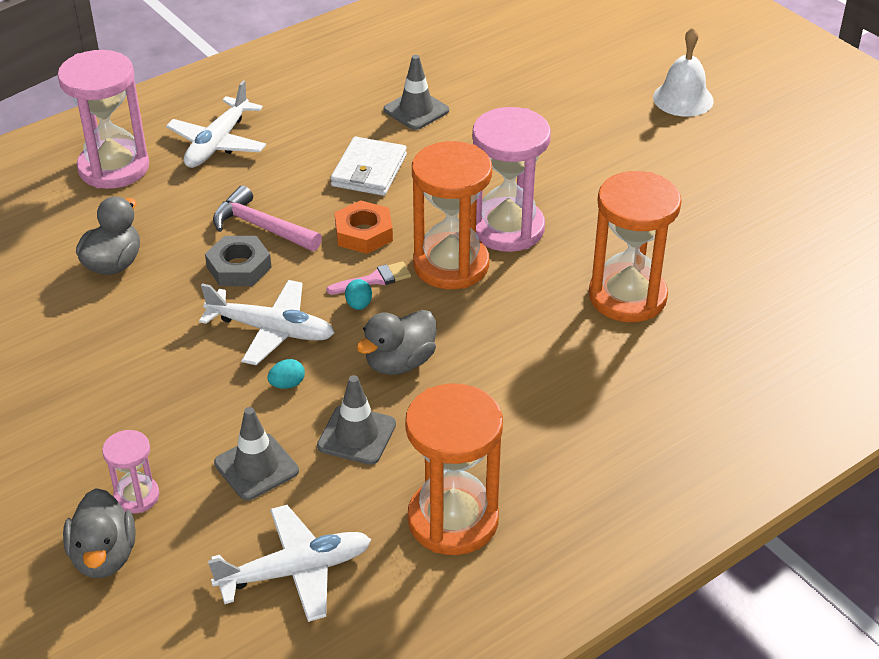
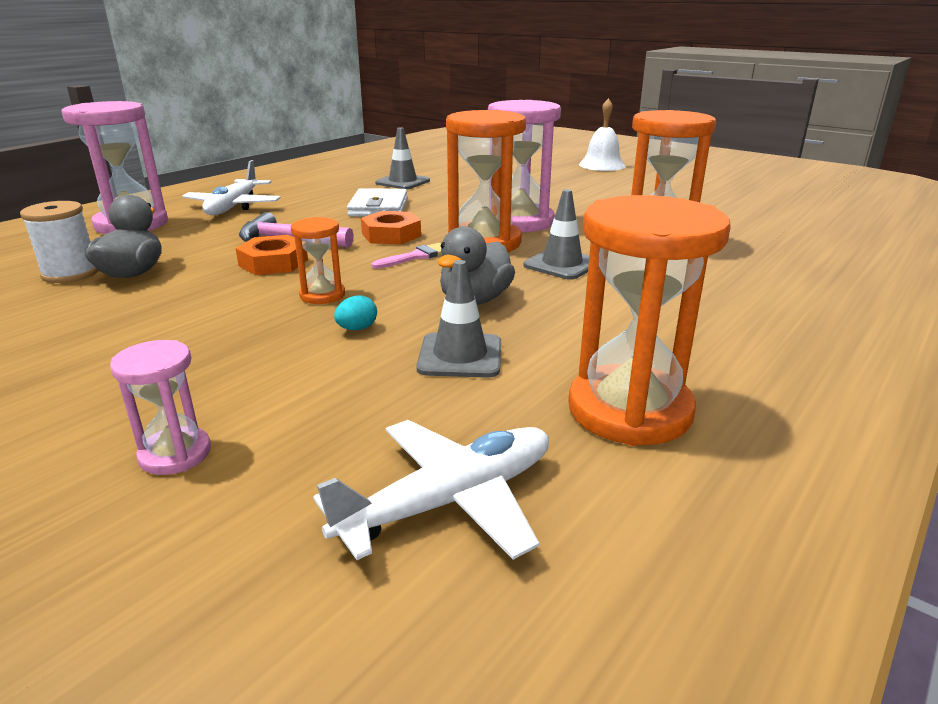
camera: 15 degrees left, 15 degrees down
(61, 254) = (71, 273): none -> white spool
(104, 556) = (122, 537): grey duck -> none
(239, 267) = (273, 263): grey nut -> orange nut
(256, 467) = (345, 399): grey traffic cone -> grey traffic cone (562, 264)
(271, 330) = (322, 295): white plane -> orange hourglass
(359, 305) = (409, 271): turquoise egg -> none

